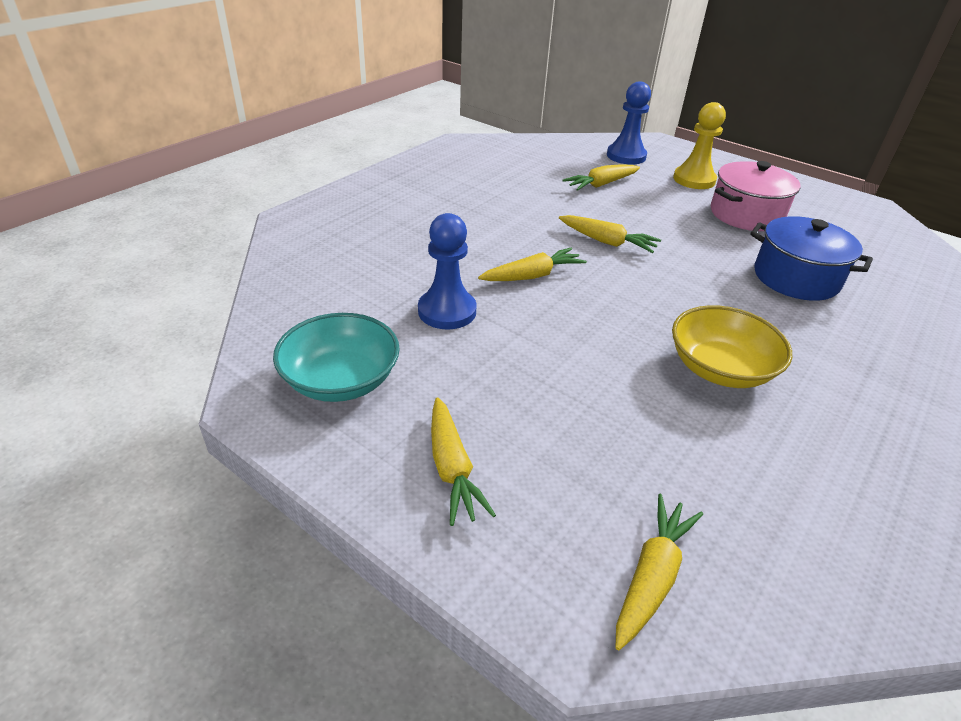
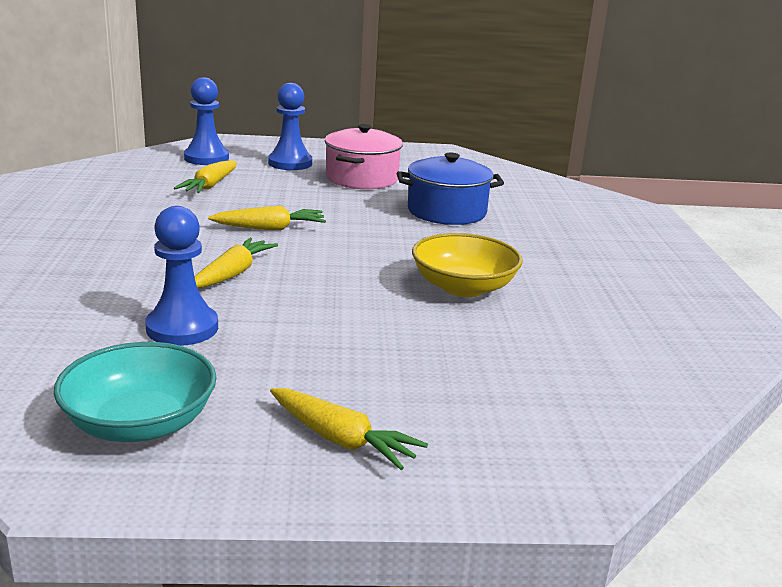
camera: 40 degrees left, 15 degrees down
(652, 575) = (569, 432): yellow carrot -> none
(694, 179) = (290, 163): yellow pawn -> blue pawn

